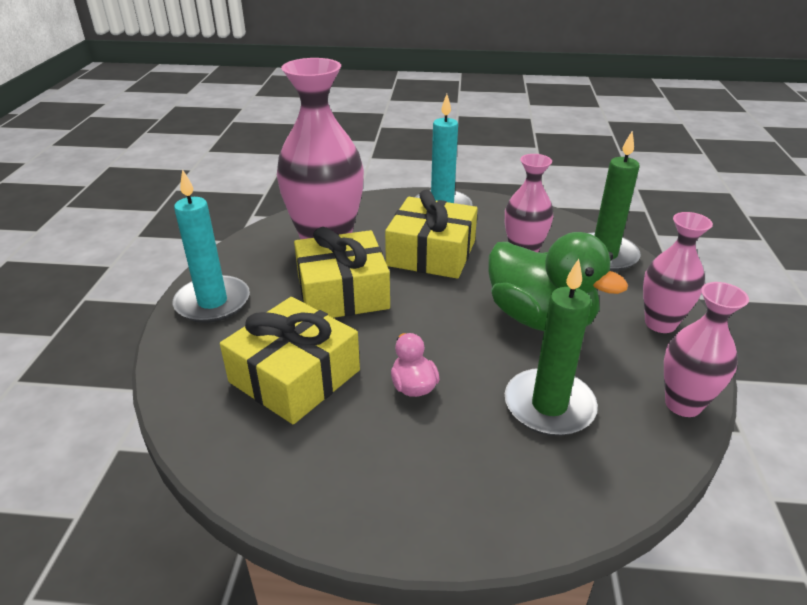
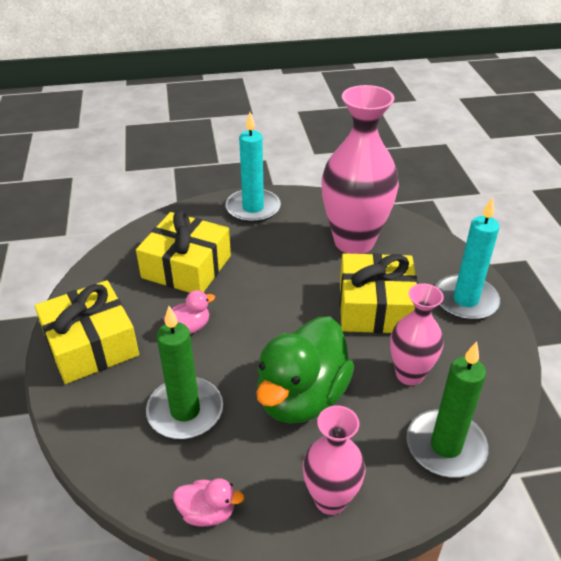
camera: 75 degrees right, 5 degrees up
(342, 292) = (291, 266): yellow gift -> yellow gift (91, 344)
(683, 404) = (207, 512): pink vase -> pink duck

